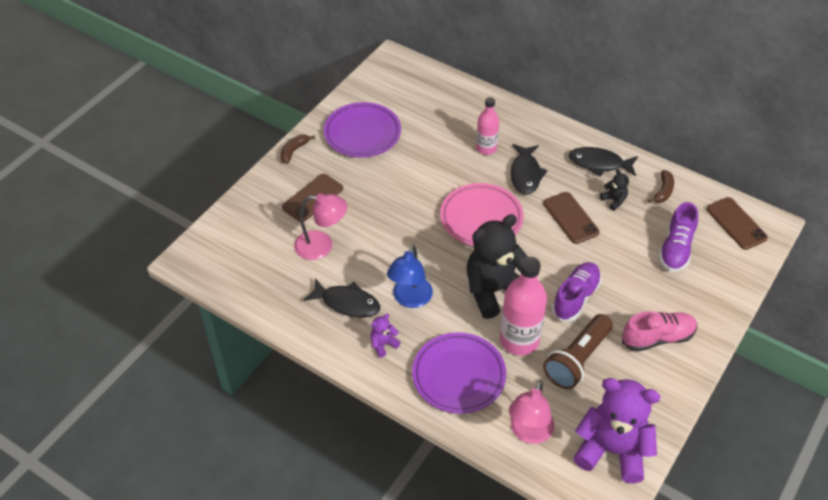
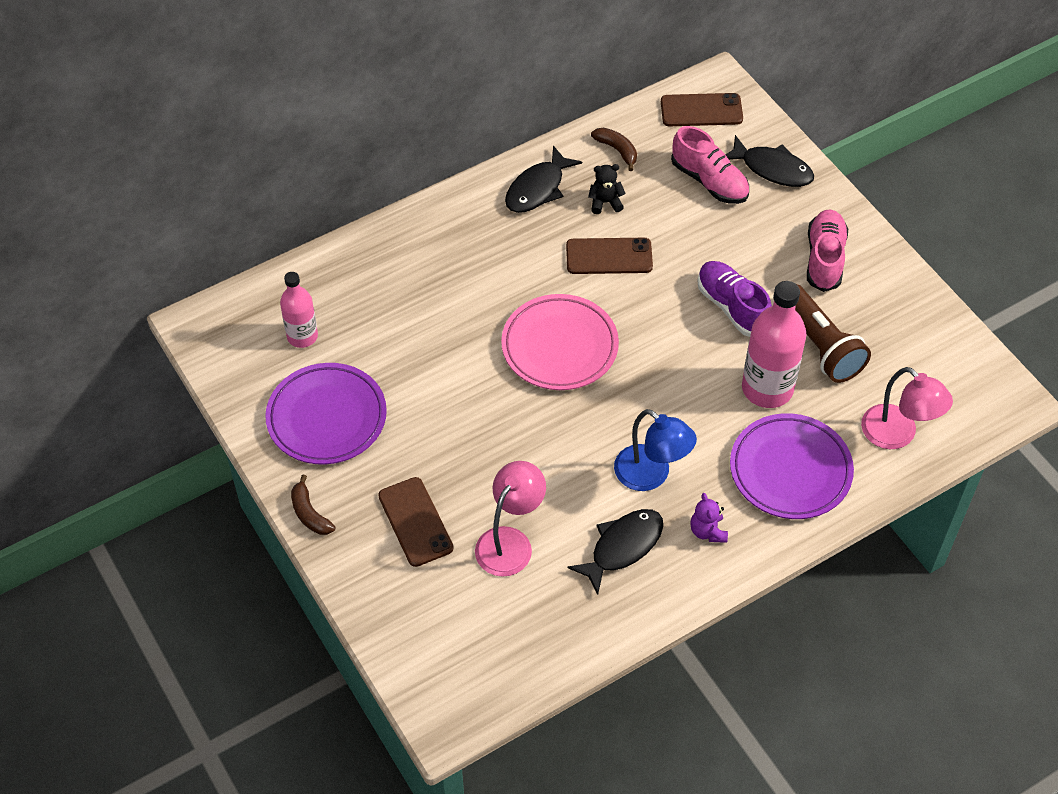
camera: 65 degrees left, 5 degrees up
(486, 148) = (441, 290): pink bottle -> pink bottle (302, 336)
(494, 291) = (681, 382): black teddy bear -> none
(525, 174) = (512, 269): black fish -> black fish (772, 169)
(612, 450) = (950, 368): purple teddy bear -> none
(676, 249) = (709, 181): purple shoe -> pink shoe

